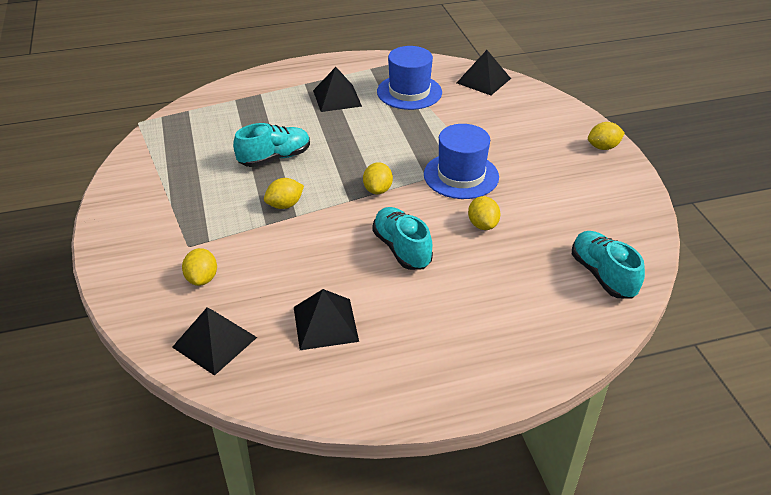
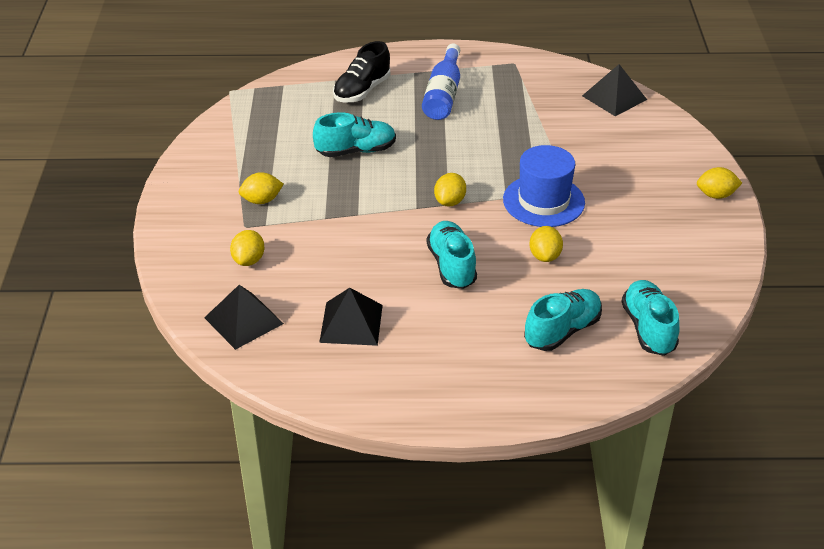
camera: 15 degrees right, 0 degrees up
(263, 105) = (362, 91): none -> black shoe
(285, 205) = (350, 201): yellow lemon -> yellow lemon (262, 200)
(337, 98) = (443, 94): black pyramid -> blue bottle
(409, 92) = (525, 99): blue hat -> none
(528, 292) = (562, 331): none -> turquoise shoe

